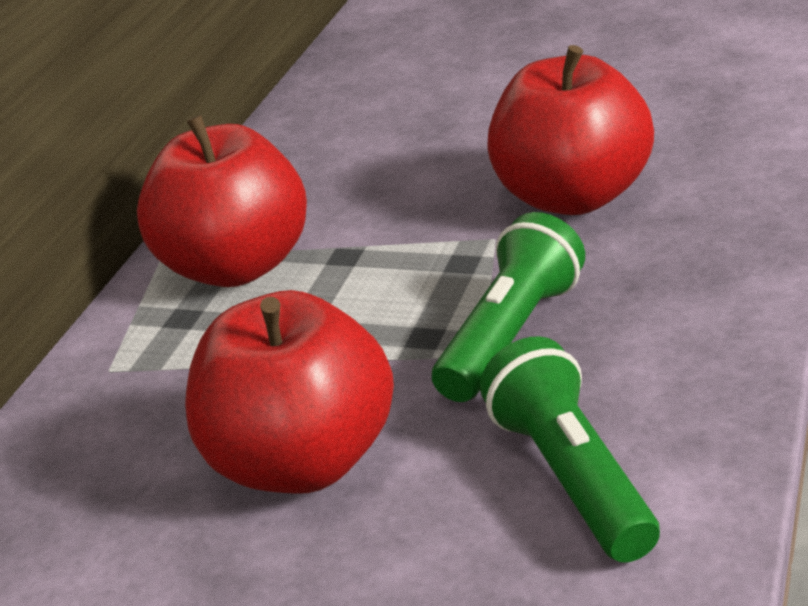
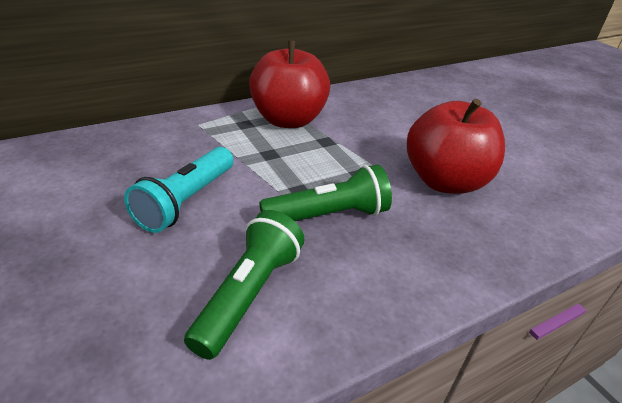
camera: 35 degrees right, 5 degrees up
(303, 462) = (186, 201): red apple -> turquoise flashlight

